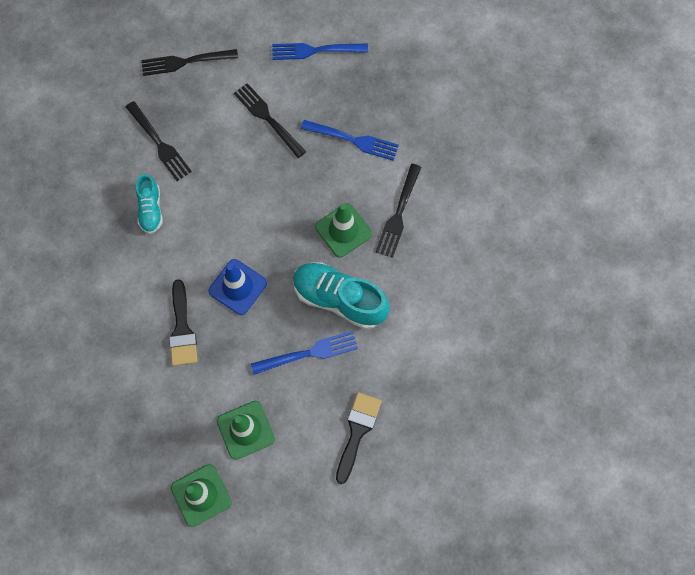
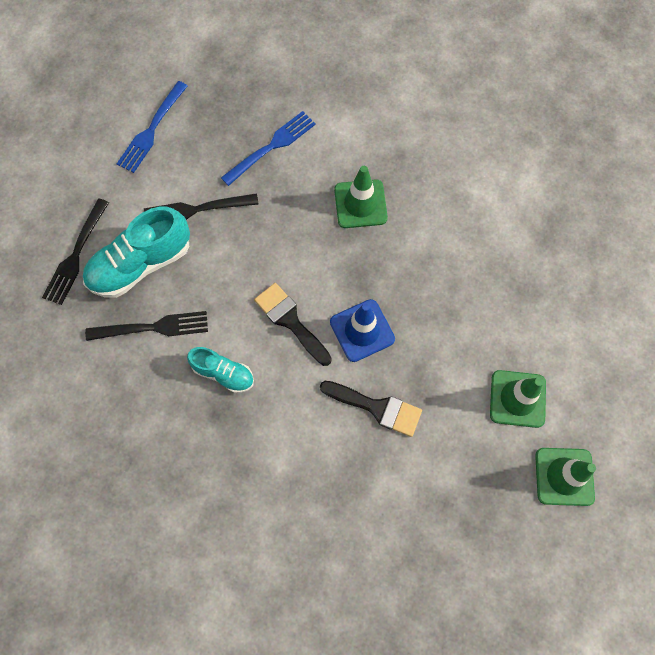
camera: 60 degrees left, 0 degrees up
(309, 353) = (469, 299): blue fork -> none
(339, 299) = (429, 244): turquoise shoe -> turquoise shoe (141, 264)
(357, 431) = (571, 296): black brush -> black brush (290, 321)
(398, 214) = (373, 148): black fork -> none

